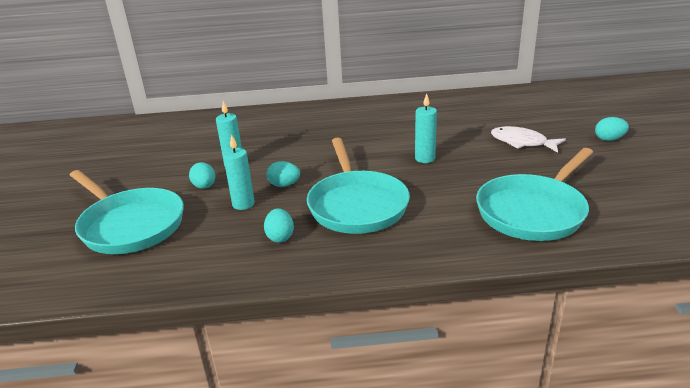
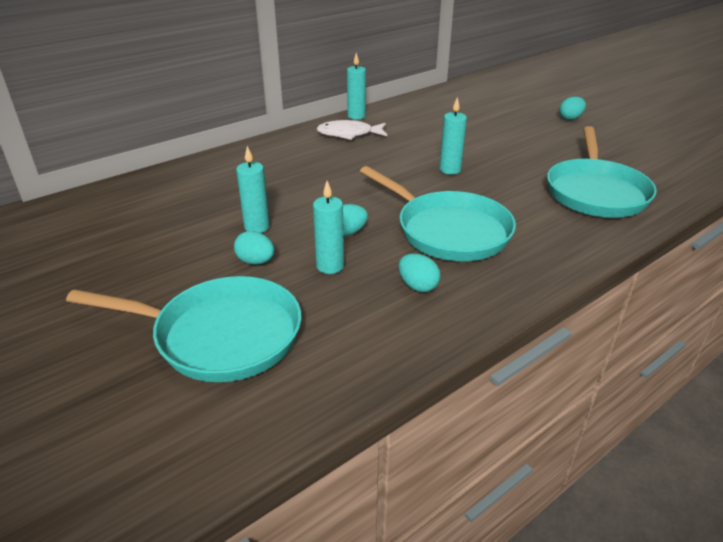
camera: 35 degrees left, 5 degrees up
(407, 99) = (356, 116): none -> turquoise candle
(522, 142) = (510, 136): white fish -> white fish (348, 134)

